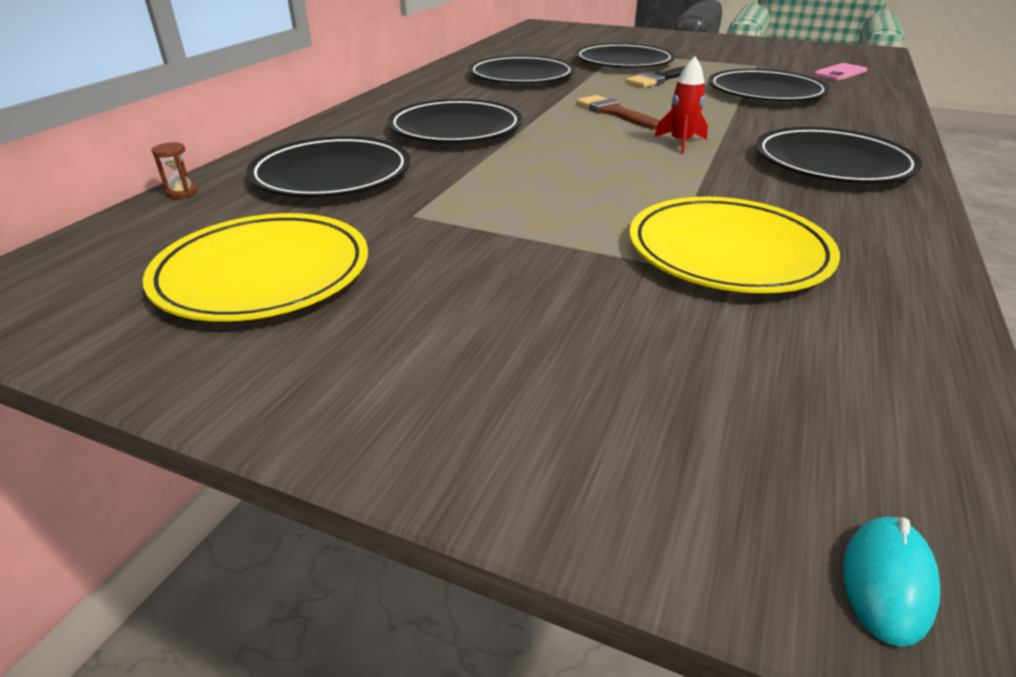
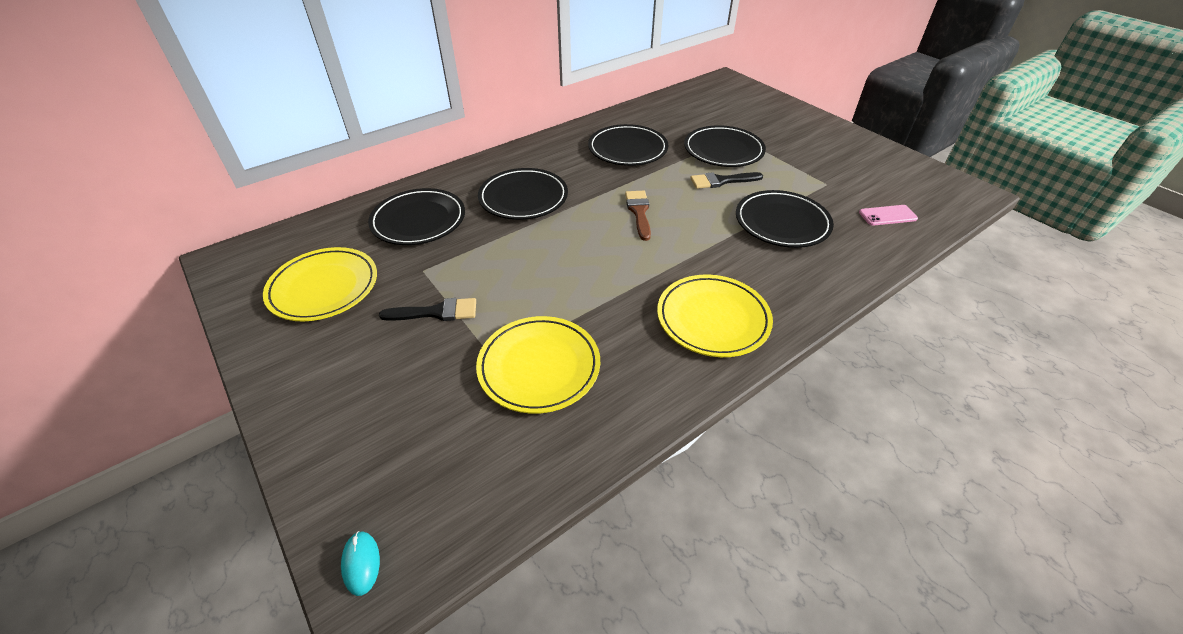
camera: 30 degrees right, 10 degrees up
(182, 193) = (343, 211): brown hourglass -> none
(500, 246) = (436, 312): none -> black brush
(681, 143) = (641, 260): red rocket -> none
(832, 163) = (713, 319): black plate -> yellow plate
(887, 581) = (361, 563): turquoise mouse -> turquoise mouse turned 75 degrees counterclockwise

